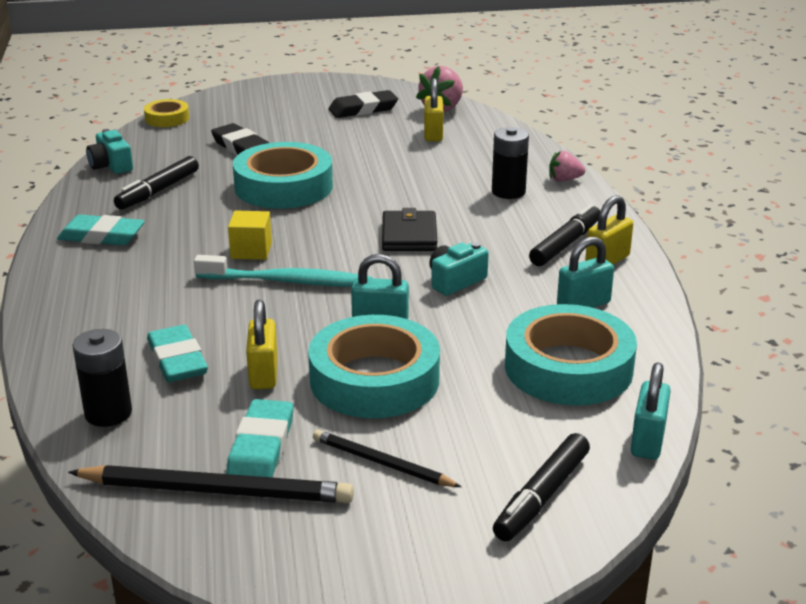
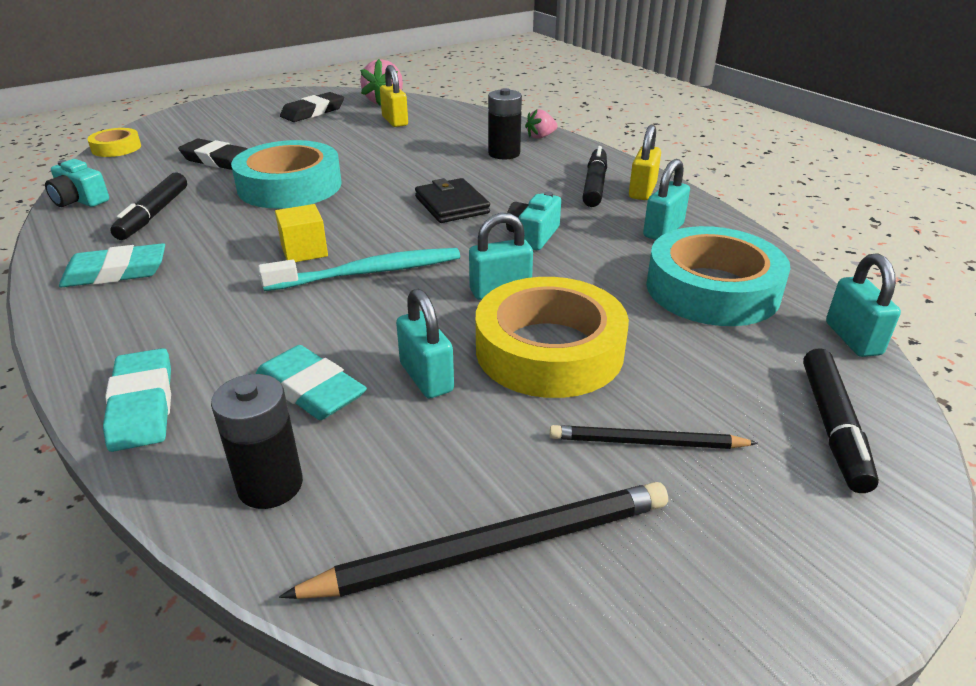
camera: 25 degrees left, 5 degrees up
(261, 447) = (499, 468): turquoise eraser -> turquoise eraser (142, 405)
(263, 374) = (426, 377): yellow padlock -> turquoise padlock
(374, 379) = (549, 350): turquoise tape -> yellow tape

